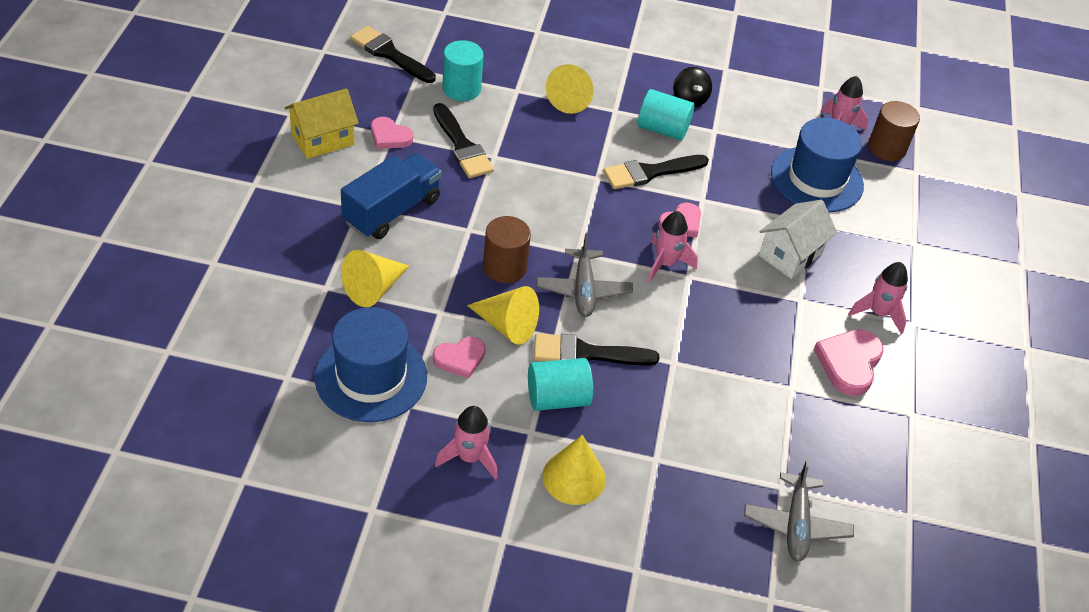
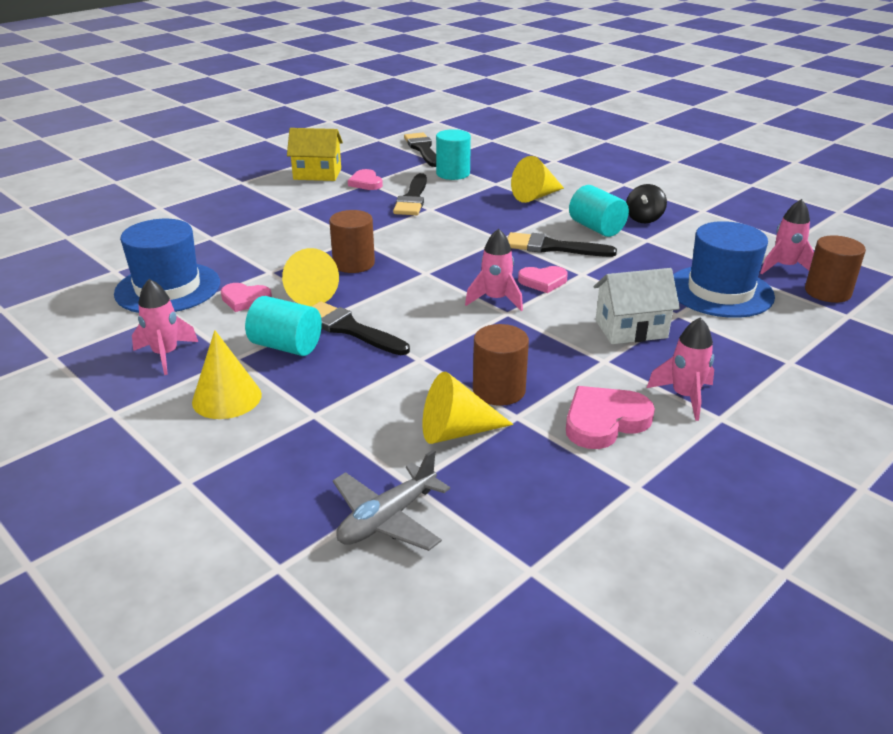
camera: 40 degrees right, 15 degrees down
(374, 288) = (241, 247): yellow cone -> yellow cone (456, 431)
(392, 211) = (313, 215): blue truck -> none
(583, 290) = (400, 293): grey plane -> none
(758, 367) = (499, 390): none -> brown cylinder

